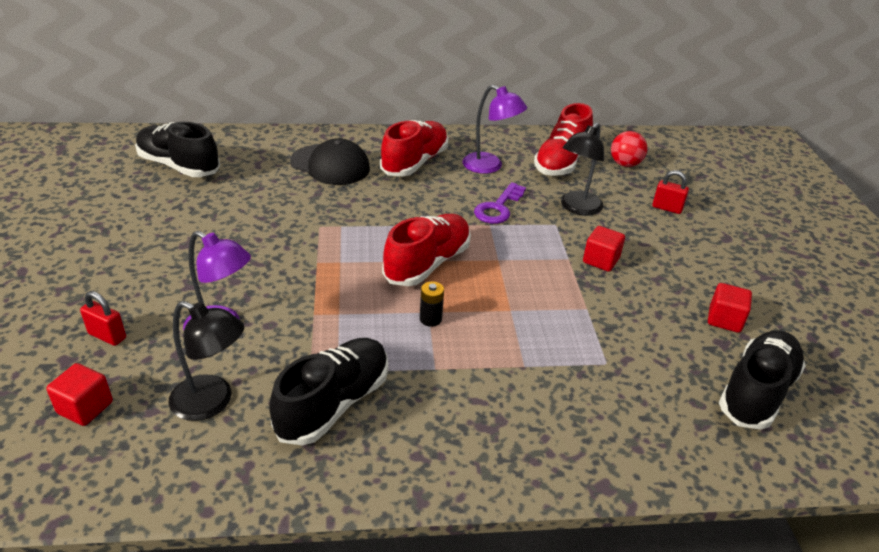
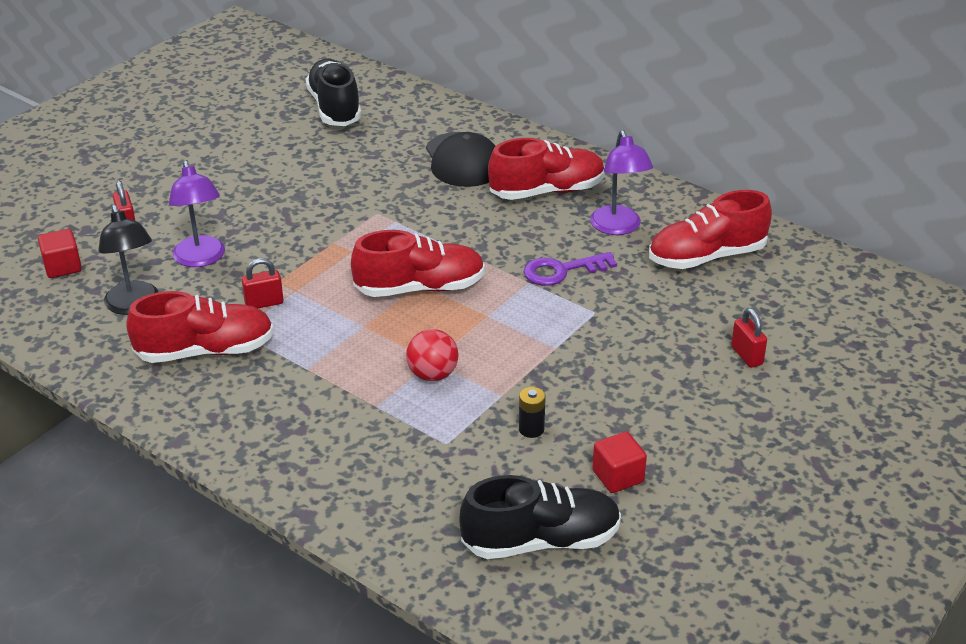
camera: 45 degrees right, 0 degrees up
(328, 336) = (264, 303): none -> red padlock
(333, 404) = (205, 351): black shoe -> red shoe
(430, 319) = (357, 332): black battery -> black battery (531, 429)
(577, 208) = (644, 308): black lamp -> none
(601, 260) = (584, 365): red cube -> none
(625, 164) = (780, 291): red ball -> red ball (432, 374)

